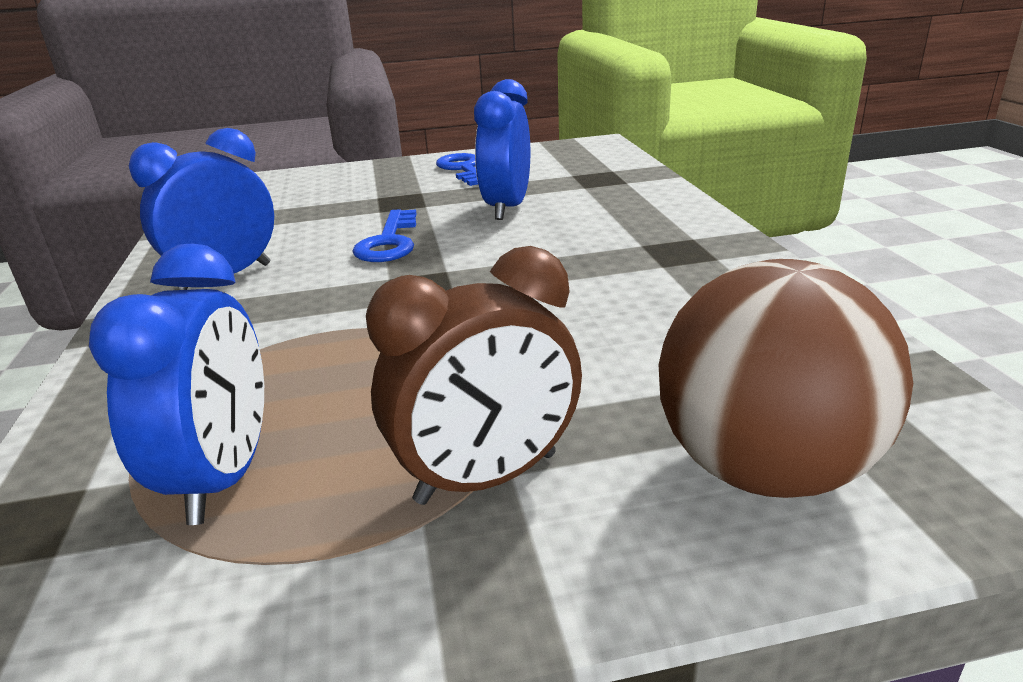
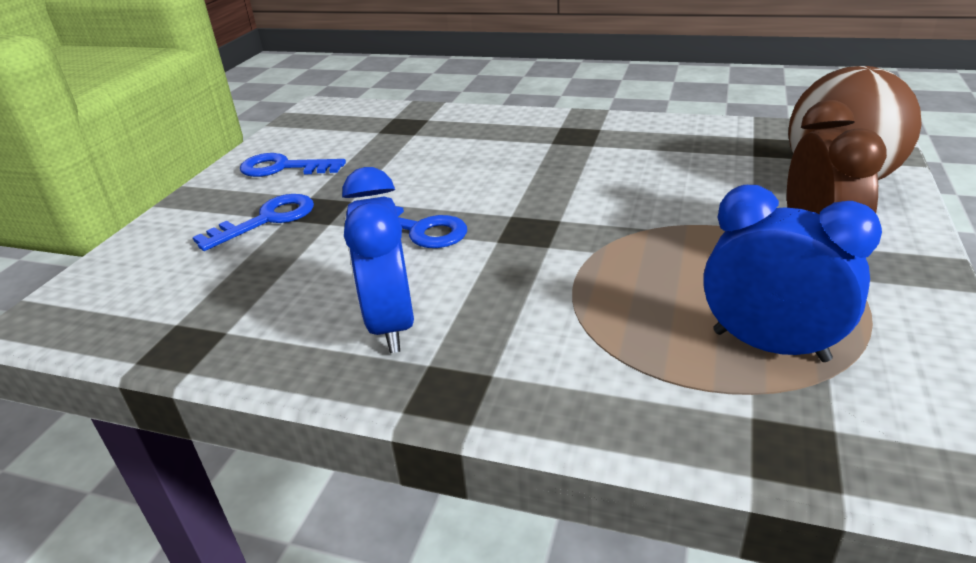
camera: 60 degrees left, 5 degrees up
(371, 192) = (267, 220): none -> blue key
(507, 208) = (414, 169): blue clock -> none

